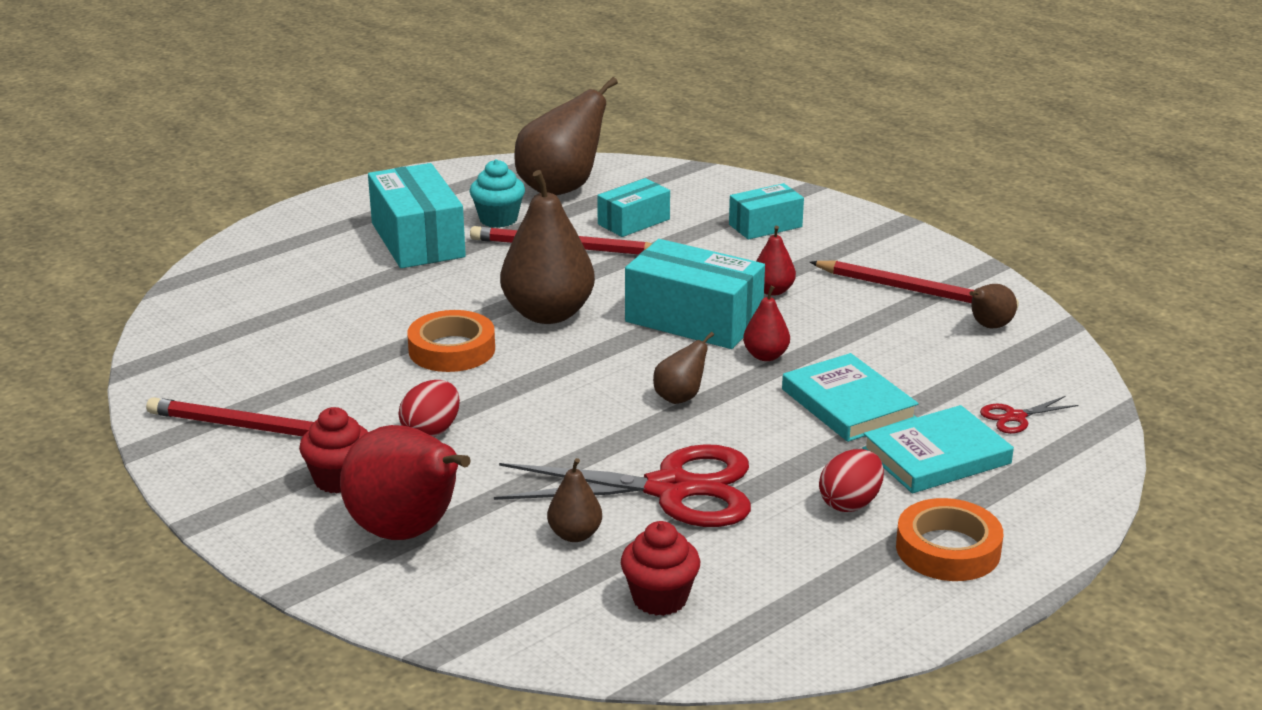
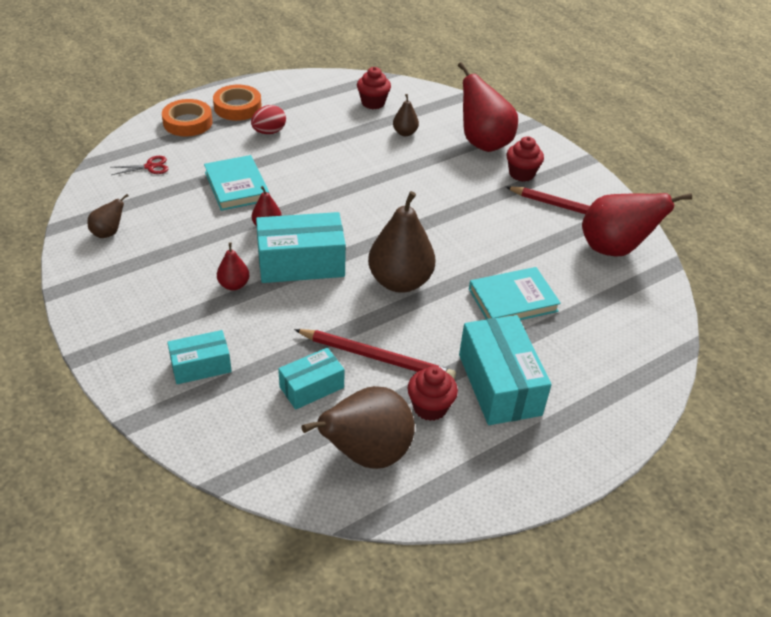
camera: 175 degrees left, 15 degrees up
(212, 381) = (614, 249): none -> red pear
(431, 431) = (476, 196): red egg -> none
(452, 349) = (466, 256): orange tape -> orange tape (188, 122)
(498, 219) = (430, 407): turquoise cupcake -> red cupcake
(671, 489) = (353, 149): red scissors -> none
(680, 397) = (331, 202): brown pear -> none
(694, 320) = (301, 263): turquoise box -> turquoise box turned 45 degrees counterclockwise
(916, 291) = (132, 272): red pencil -> none
(936, 456) = (210, 150): turquoise book -> turquoise book (512, 300)

